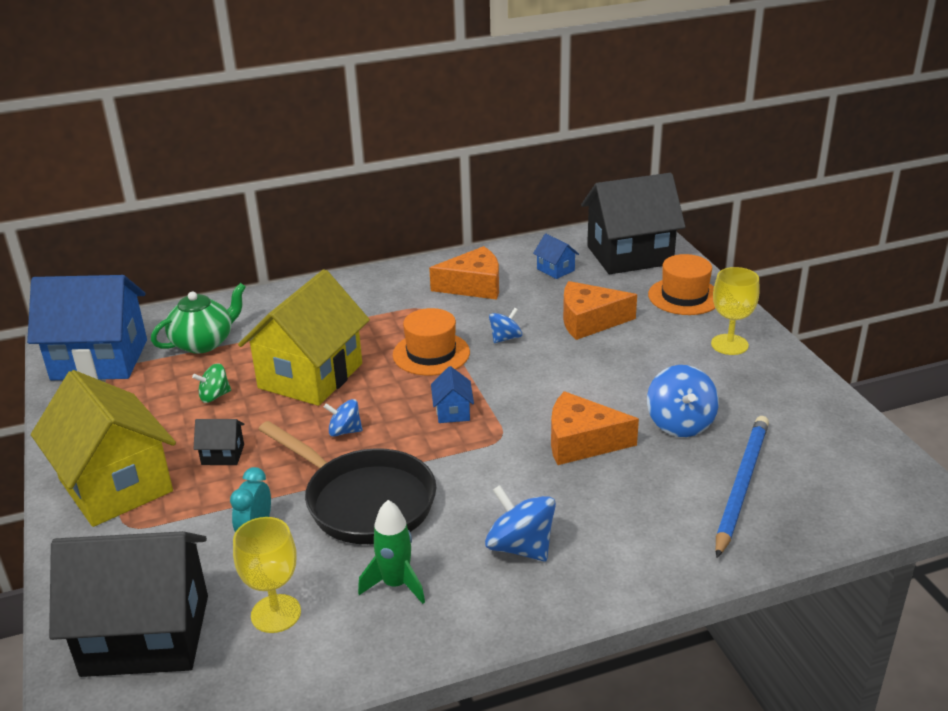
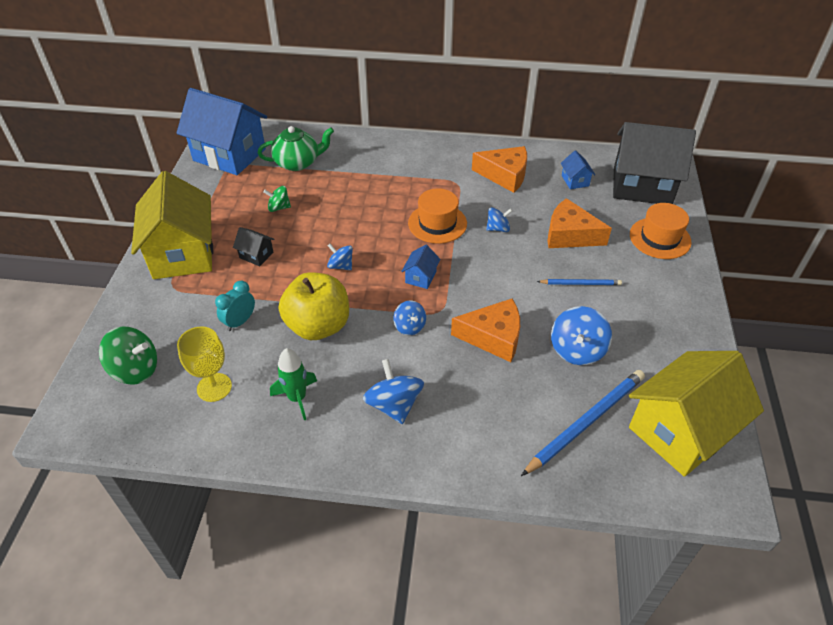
camera: 25 degrees right, 15 degrees up
(146, 635) = (135, 369): black house -> green spinning top
(310, 376) = (347, 213): yellow house -> yellow house (680, 431)
(364, 501) = (318, 326): black pan -> yellow apple
(478, 464) = (409, 326): none -> blue spinning top
(581, 442) = (493, 337): orange cheese -> orange cheese turned 150 degrees clockwise
(636, 362) = (580, 283): none -> blue pencil
(729, 344) = (665, 295): yellow goblet -> none

